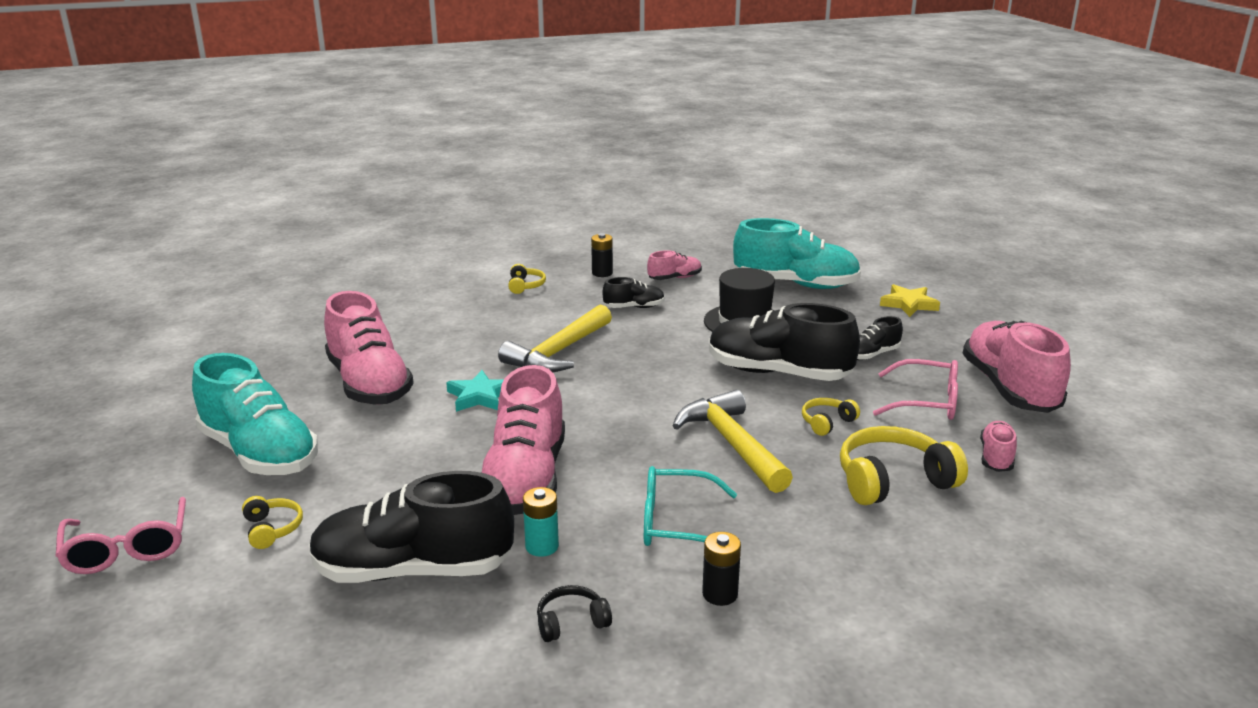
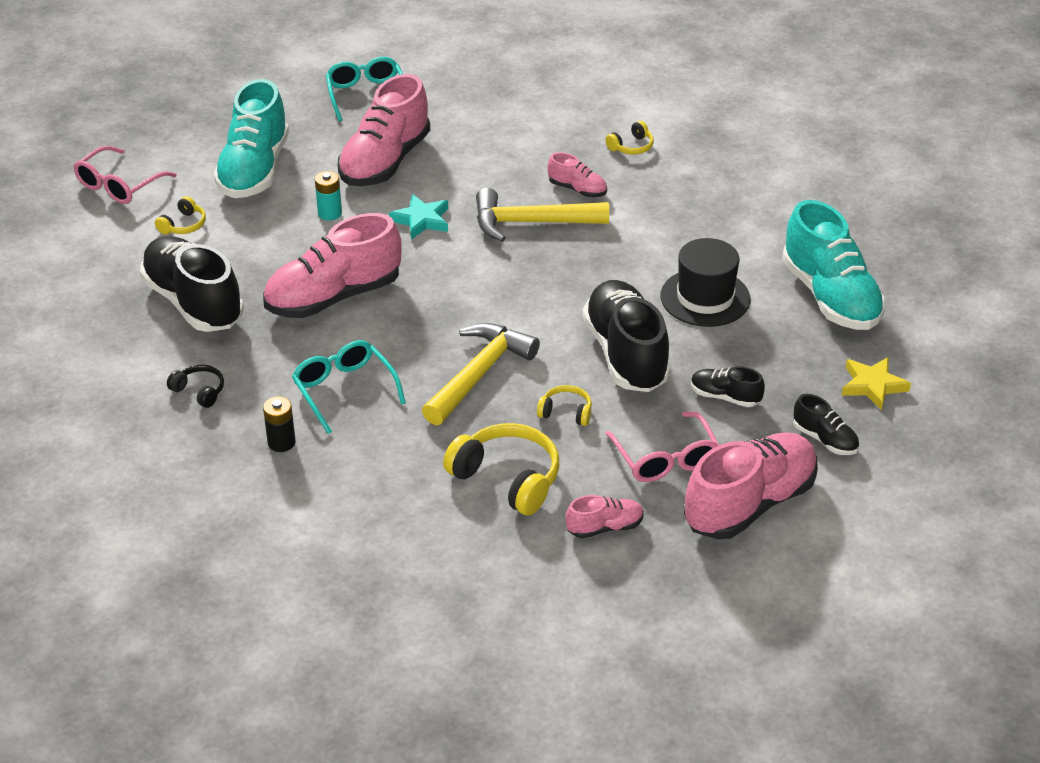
camera: 55 degrees right, 15 degrees up
(260, 359) = (366, 95): none -> turquoise glasses
(542, 546) = (264, 342): turquoise battery -> turquoise battery (330, 213)
(602, 273) = (710, 174): black battery -> none
(634, 307) = (660, 223): black shoe -> black shoe (825, 440)
(674, 278) = (751, 219): pink shoe -> pink shoe (577, 189)

